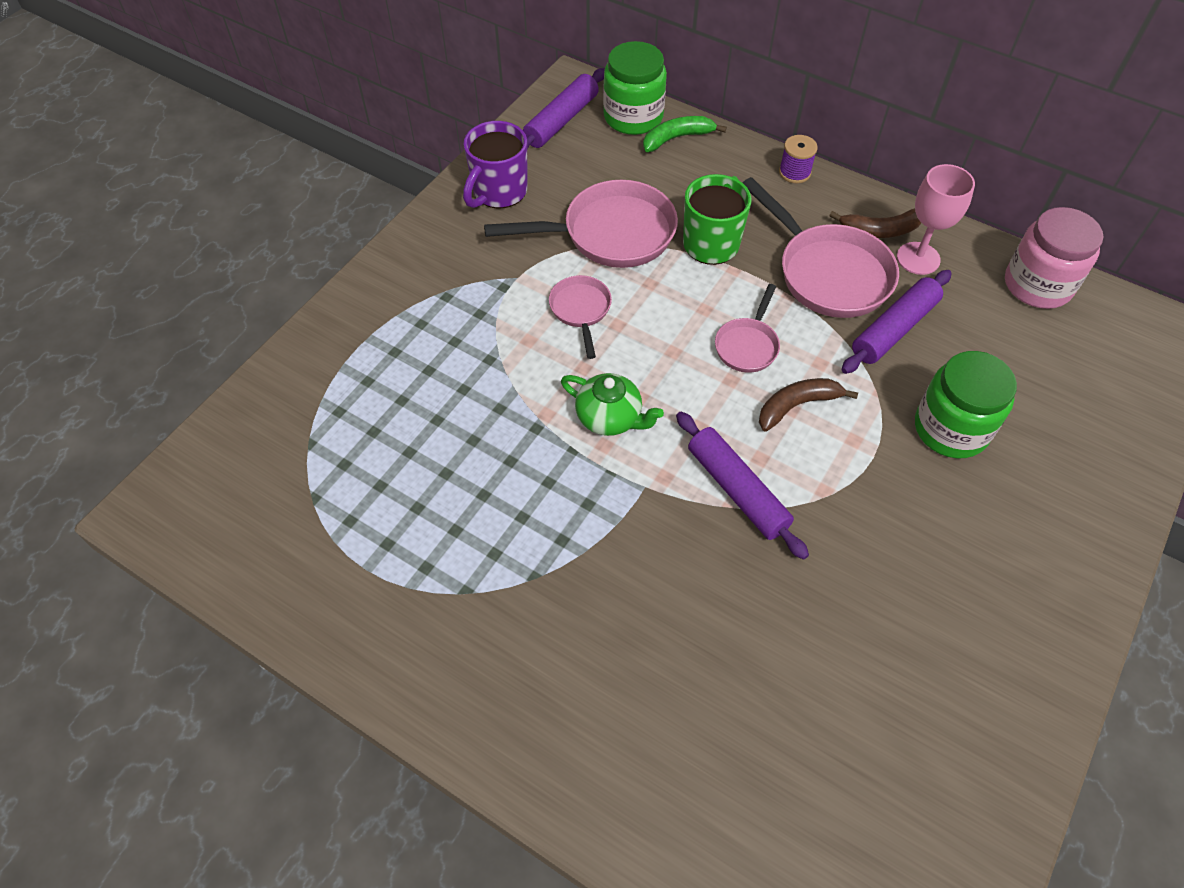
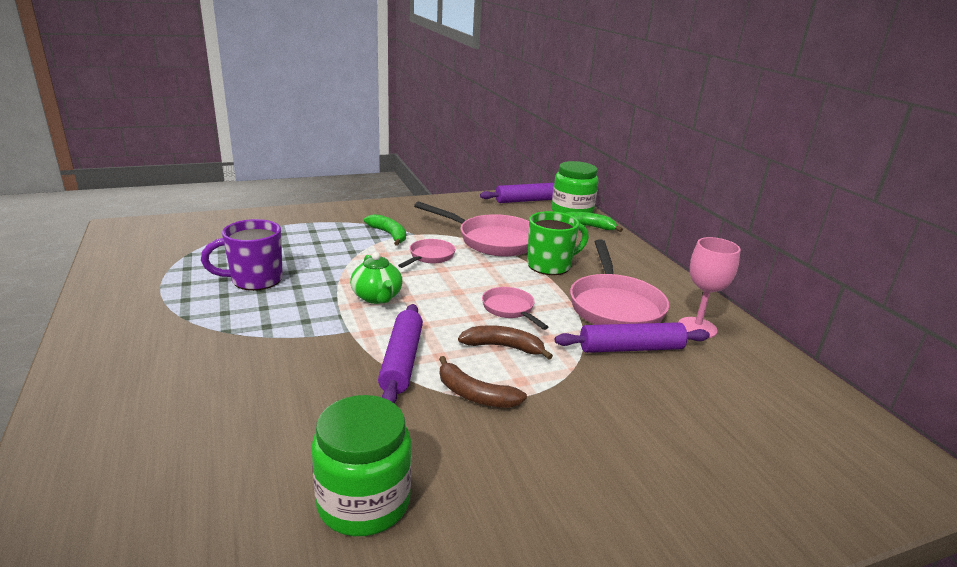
camera: 35 degrees right, 30 degrees down
(490, 298) = (389, 234): none -> green banana
(499, 192) = (454, 208): purple mug -> purple mug (255, 280)
(747, 345) = (510, 309): pink pan -> pink pan turned 90 degrees clockwise
(794, 172) = (650, 263): purple spool -> none
(880, 230) = (682, 305): brown banana -> brown banana (474, 395)
(951, 429) = (610, 414): green jar -> green jar (364, 502)
(1037, 285) = (793, 381): pink jar -> none

